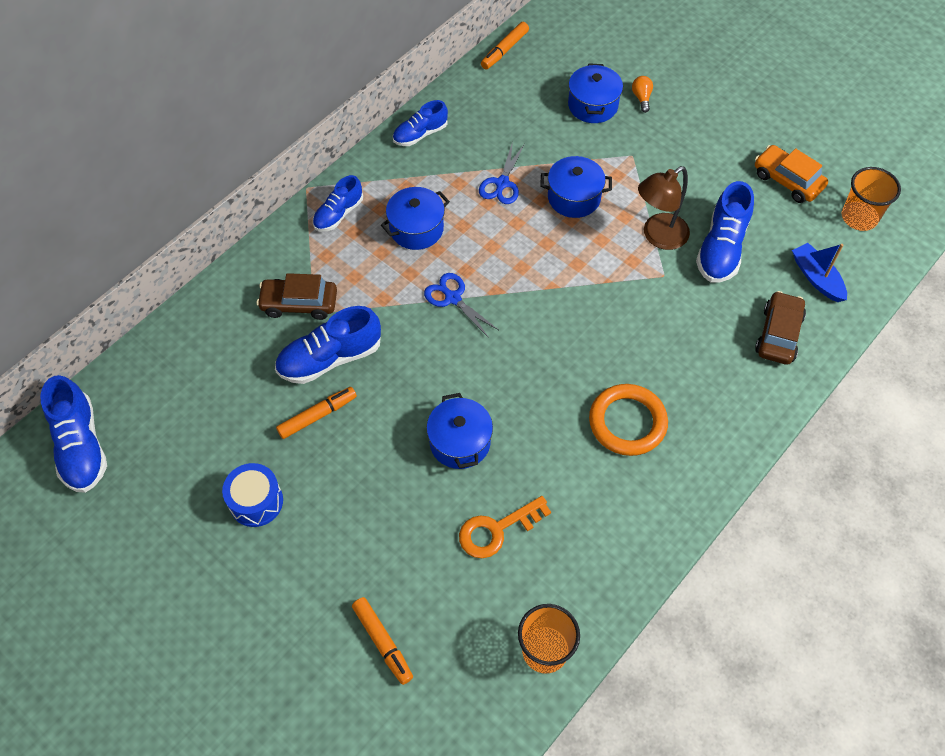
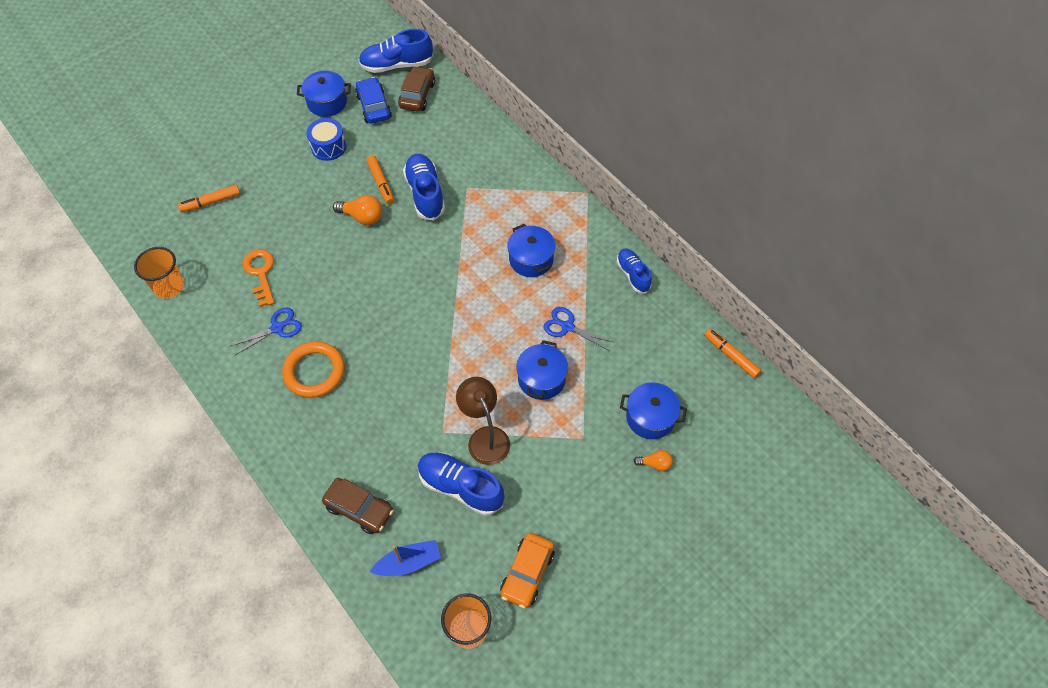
camera: 100 degrees right, 0 degrees up
(170, 458) = (374, 106): none -> blue car
(299, 304) = (477, 180): brown car -> brown car (417, 95)
(338, 214) = (556, 210): blue shoe -> none
(380, 425) = (362, 217): none -> orange light bulb
(452, 298) = (458, 274): blue scissors -> blue scissors (277, 328)
(460, 442) = (334, 261): blue pot -> blue pot (327, 102)
(787, 180) = (527, 573): orange car -> orange car turned 150 degrees clockwise

